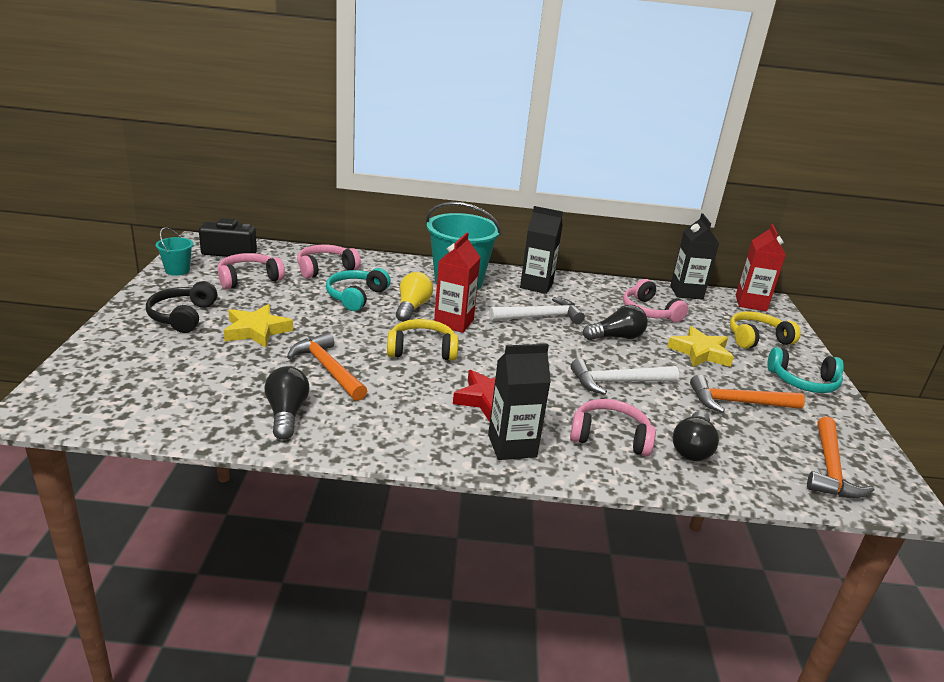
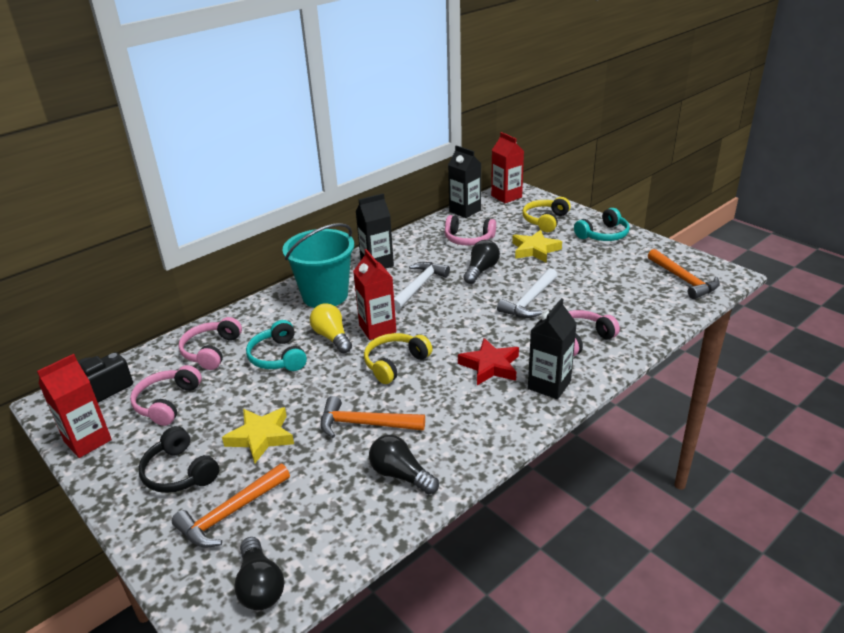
camera: 40 degrees left, 5 degrees up
(177, 270) = (88, 441): turquoise bucket -> red carton
(692, 448) = (621, 315): black light bulb -> black light bulb (260, 586)
(738, 402) = (598, 270): orange hammer -> orange hammer (231, 513)

